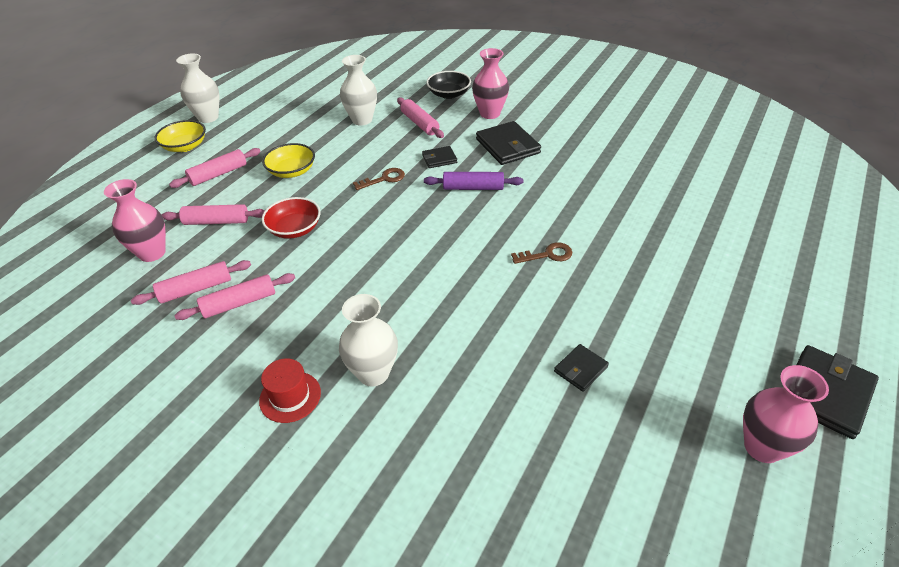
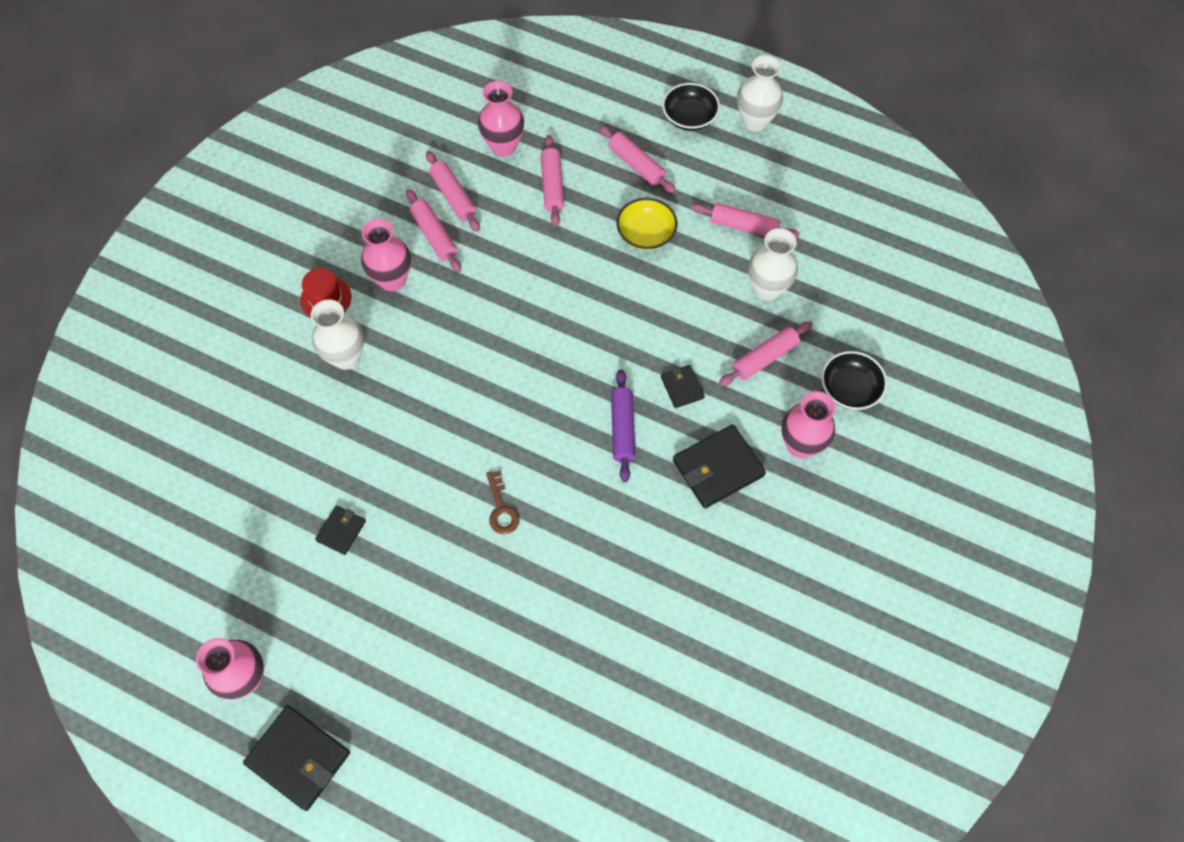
camera: 85 degrees right, 20 degrees up
(185, 146) = (689, 117): yellow bowl -> black bowl
(283, 336) = (392, 280): none -> pink vase
(294, 229) = (542, 258): red bowl -> none
(303, 127) = (743, 226): none -> pink rolling pin
(384, 179) = (635, 330): brown key -> none
(580, 369) = (341, 531): black wallet -> black wallet turned 75 degrees clockwise

